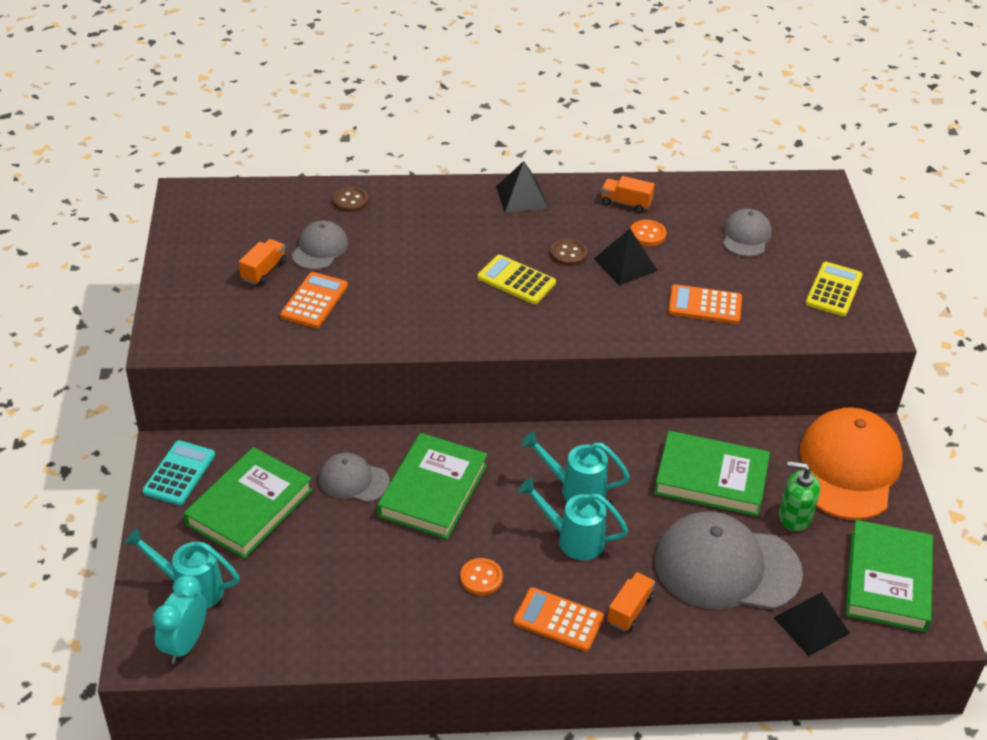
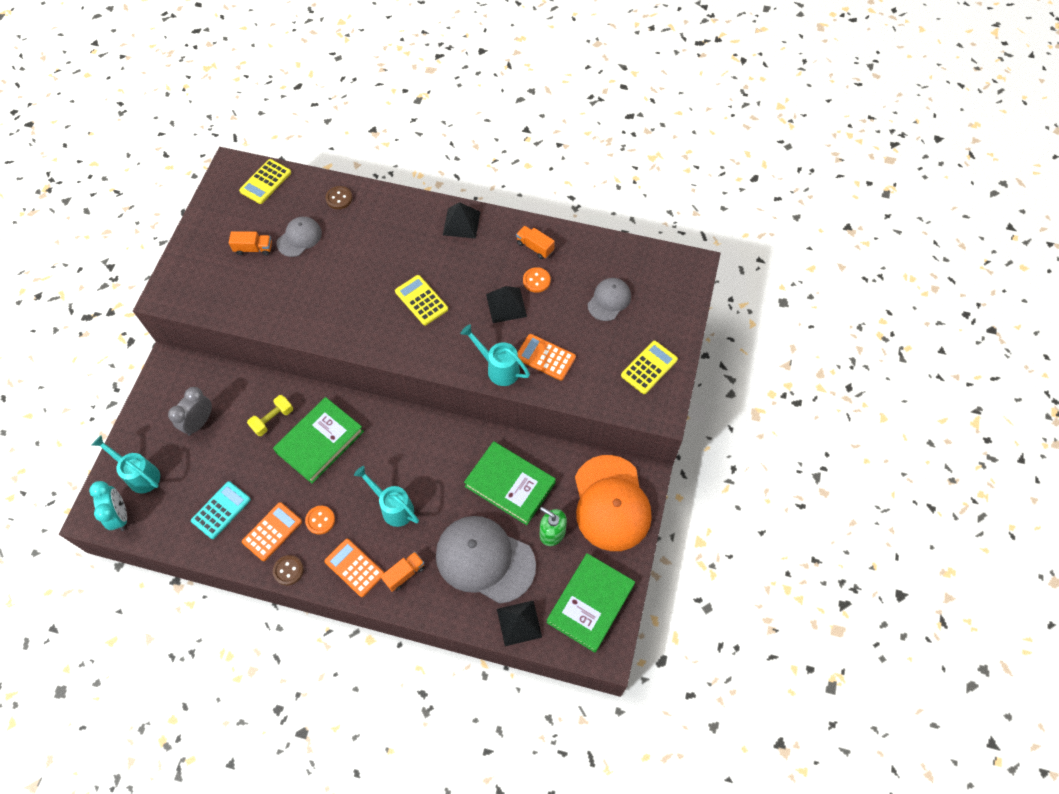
camera: 20 degrees right, 20 degrees up
(179, 473) = (167, 383): turquoise calculator -> turquoise calculator (221, 510)
(185, 644) = (120, 515): turquoise clock -> turquoise clock turned 120 degrees clockwise
(242, 201) = (265, 182): none -> yellow calculator
(249, 507) = (199, 422): green book -> grey clock
(264, 271) = (254, 249): orange truck -> orange truck turned 45 degrees clockwise
(314, 301) = (276, 284): orange calculator -> orange calculator (272, 531)
(353, 480) = (273, 419): grey cap -> yellow dumbbell
(568, 254) = (470, 285): brown button -> brown button (288, 570)
(575, 489) = (413, 467): turquoise watering can -> turquoise watering can (498, 368)
(848, 468) = (611, 503): orange cap -> orange cap turned 135 degrees clockwise

